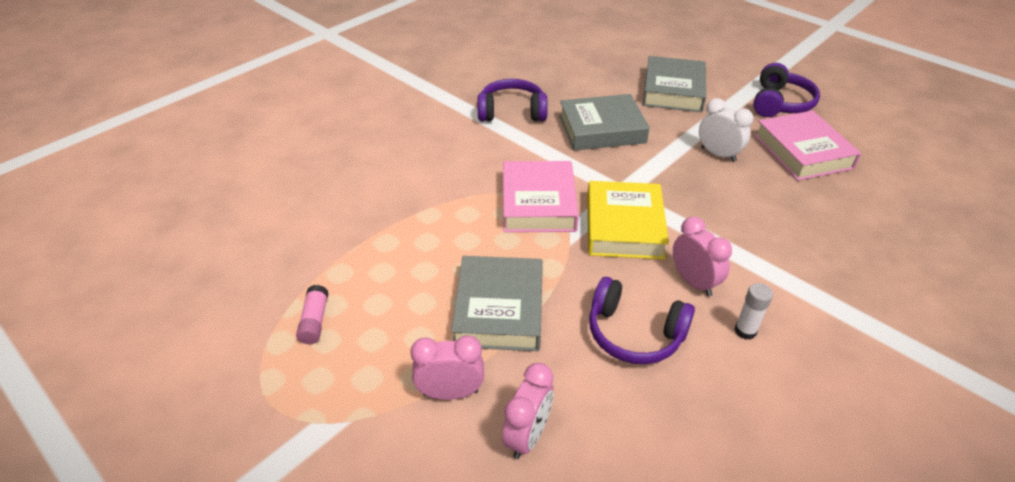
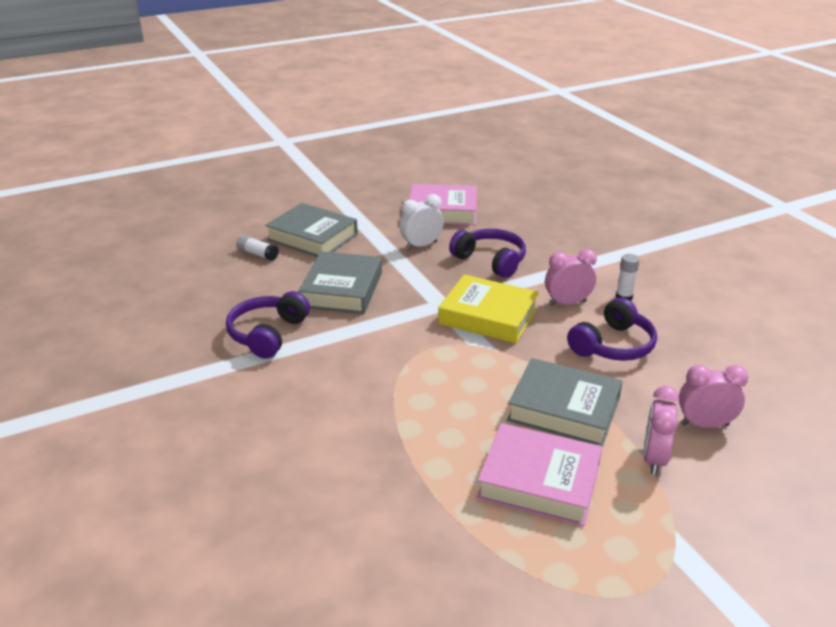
camera: 70 degrees left, 10 degrees down
(315, 321) = (538, 541): pink glue stick -> none
(527, 435) = (704, 424): pink clock -> pink clock turned 45 degrees counterclockwise
(538, 203) = (431, 353): pink book -> pink book (539, 481)
(620, 73) = (257, 254): none -> white glue stick
(780, 103) = (373, 198): purple headphones -> purple headphones (490, 261)

